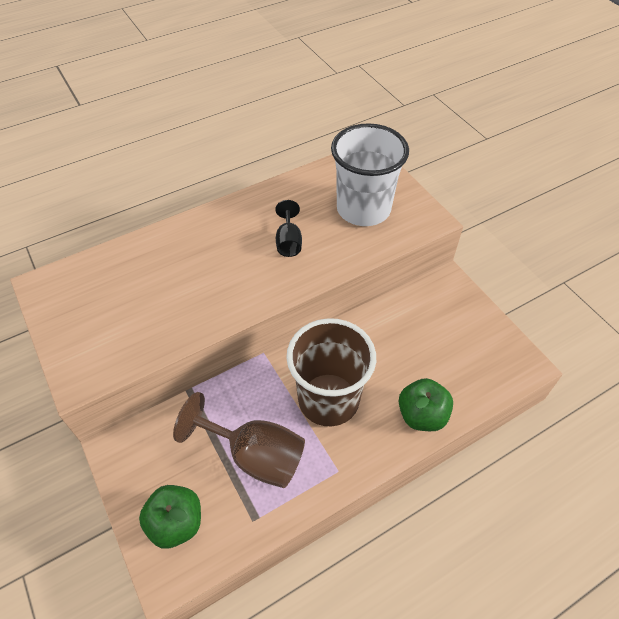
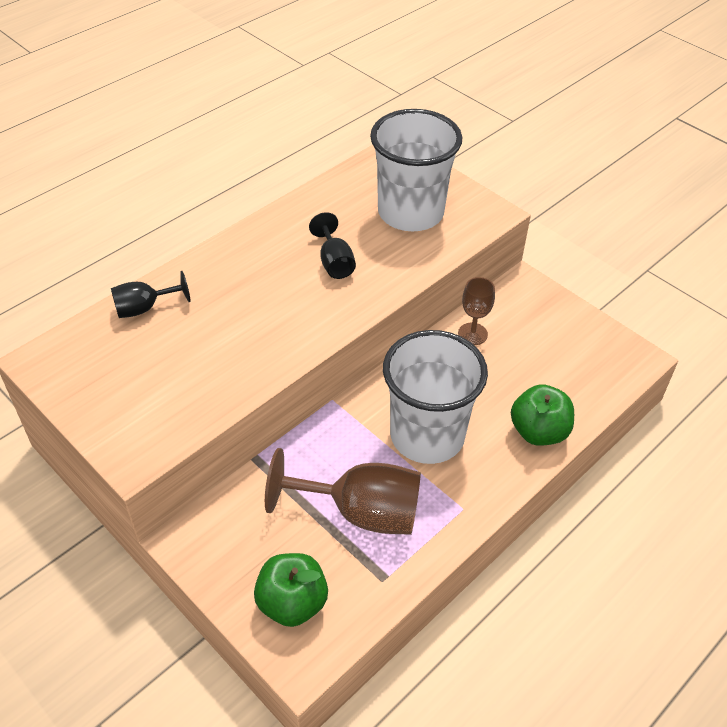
camera: 15 degrees left, 5 degrees down
(131, 255) = (144, 308): none -> black goblet
(328, 399) = (427, 436): brown cup -> white cup
(392, 317) = (472, 334): none -> brown goblet

